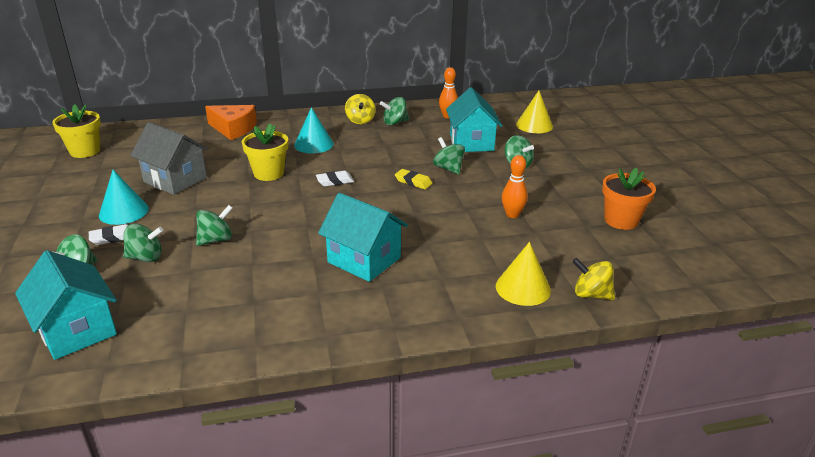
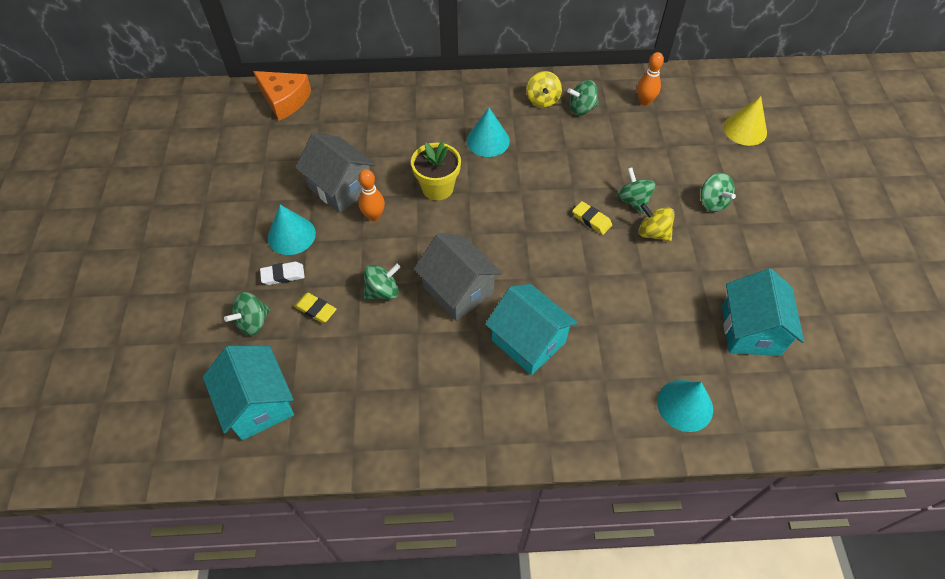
camera: 10 degrees right, 25 degrees up
(85, 151) = (247, 128): yellow flower pot -> none
(146, 257) = (316, 309): green spinning top -> yellow eraser
(233, 129) = (401, 102): orange cheese -> orange cheese (285, 100)
(292, 233) = (458, 290): none -> grey house
(335, 181) = (507, 209): white eraser -> none
(471, 142) = (665, 155): turquoise house -> turquoise house (750, 330)
(512, 215) = (692, 289): orange bowling pin -> orange bowling pin (374, 216)
(523, 288) = (685, 405): yellow cone -> turquoise cone
(591, 294) = (753, 424): yellow spinning top -> yellow spinning top (653, 232)
(621, 220) = (811, 313): orange flower pot -> none

